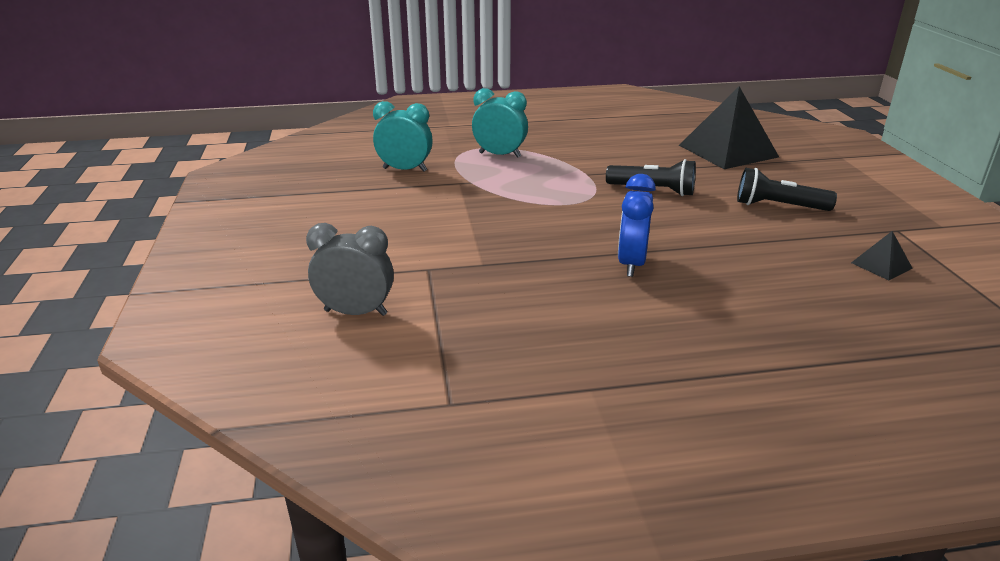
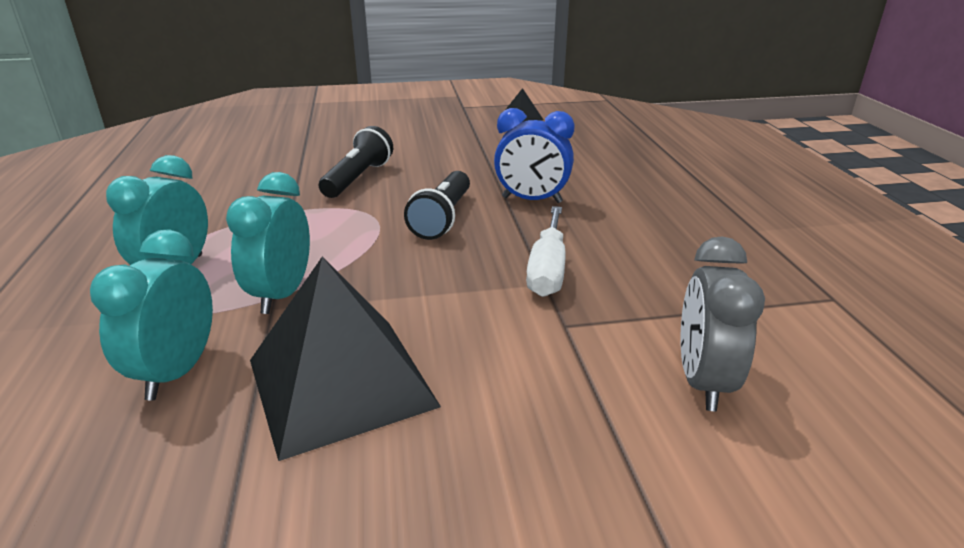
camera: 90 degrees left, 0 degrees up
(472, 183) = (282, 294): none -> turquoise clock
(502, 266) = (547, 269): none -> white screwdriver
(728, 151) = (269, 137): black pyramid -> black pyramid (341, 382)
(778, 206) = (413, 134): black flashlight -> black flashlight (442, 218)

